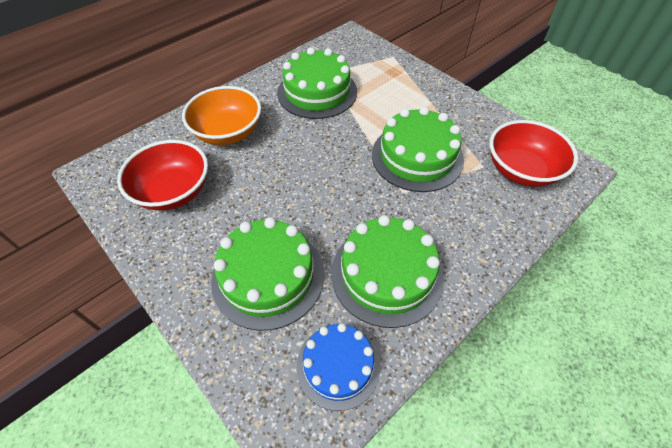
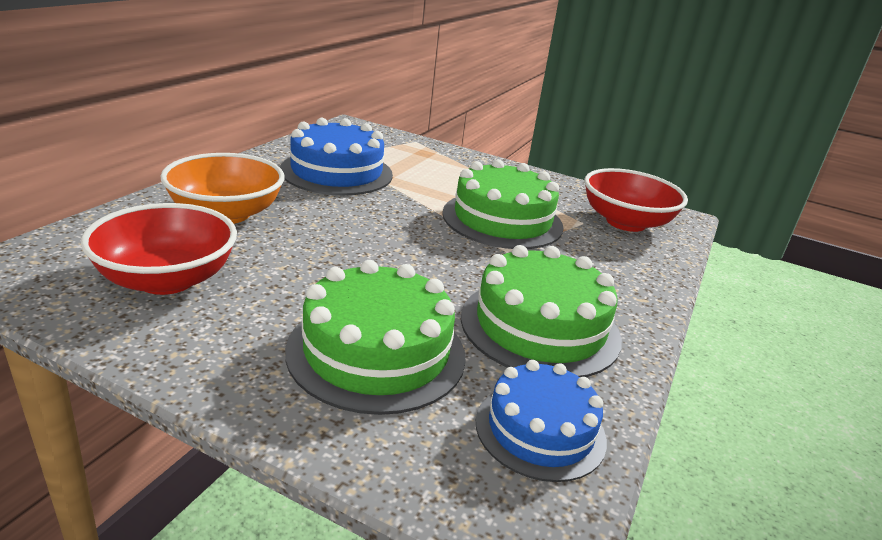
camera: 25 degrees left, 25 degrees down
(317, 92) = (336, 172): green cake -> blue cake

